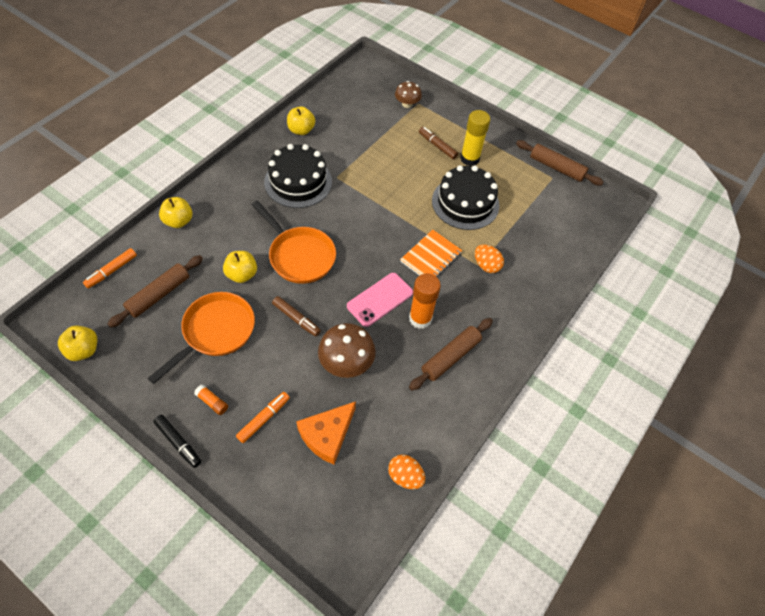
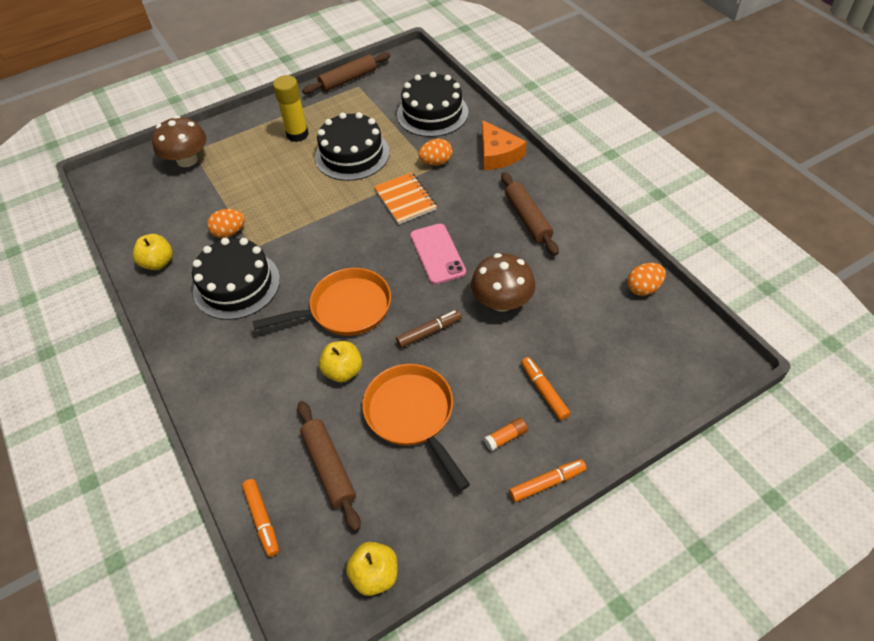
camera: 60 degrees left, 5 degrees down
(178, 221) = (223, 423): yellow apple -> none
(178, 442) = (547, 483): black marker -> orange marker
(327, 435) = (581, 339): orange cheese -> orange cheese (497, 154)
(345, 158) = (229, 232): none -> orange egg
(407, 104) = (187, 160): brown mushroom -> brown mushroom, size x1.59
(420, 318) = (475, 228): orange glue stick -> none
(437, 146) = (264, 153): brown marker -> none
(548, 243) = (432, 113): none -> black cake

